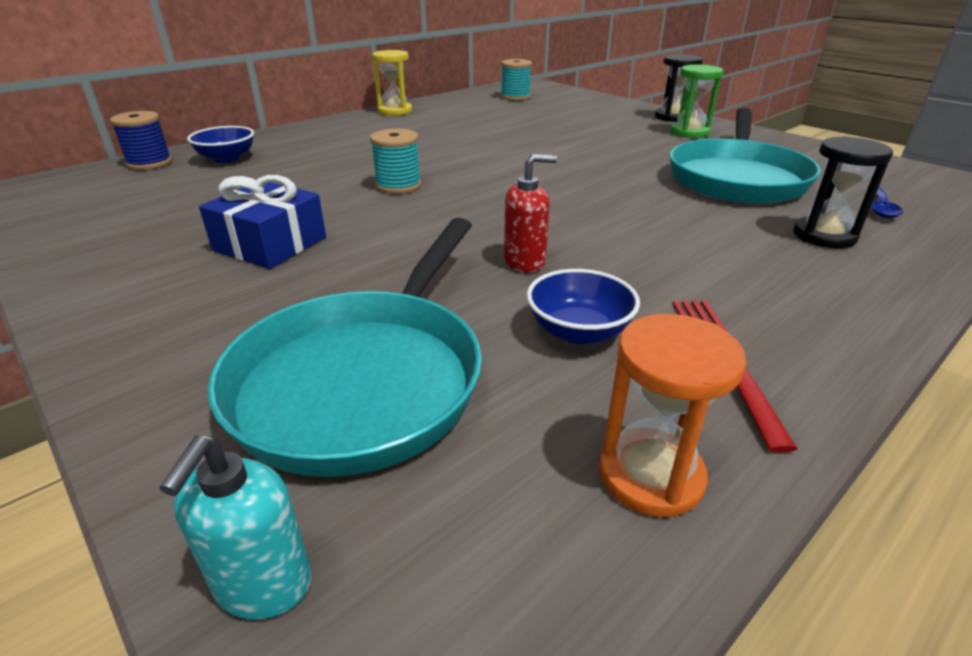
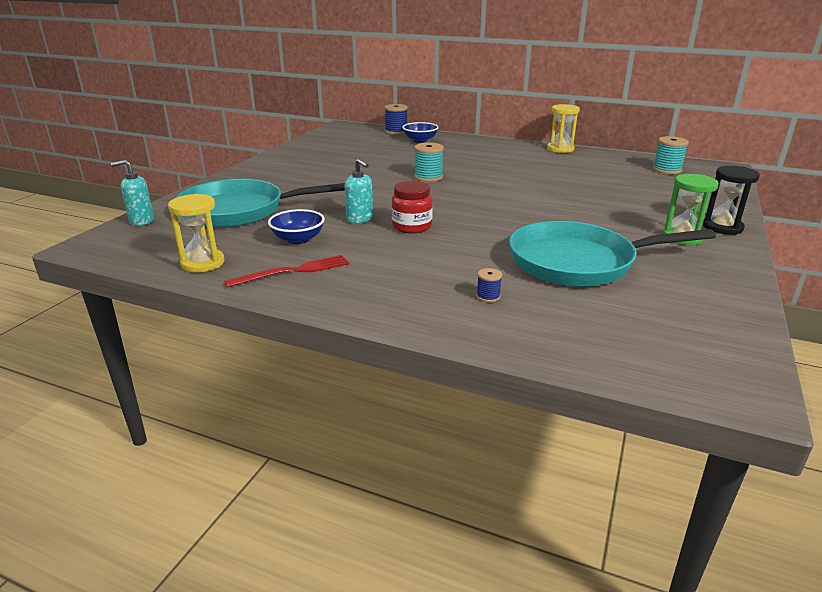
camera: 65 degrees right, 5 degrees down
(270, 244) = (333, 172): blue gift -> none
(525, 262) = (360, 219): red soap dispenser -> turquoise soap dispenser
(584, 233) = (412, 227): none -> red jar
(650, 475) = (203, 263): orange hourglass -> yellow hourglass
(824, 236) = (488, 296): black hourglass -> blue spool
(880, 207) = (585, 321): blue spoon -> none

